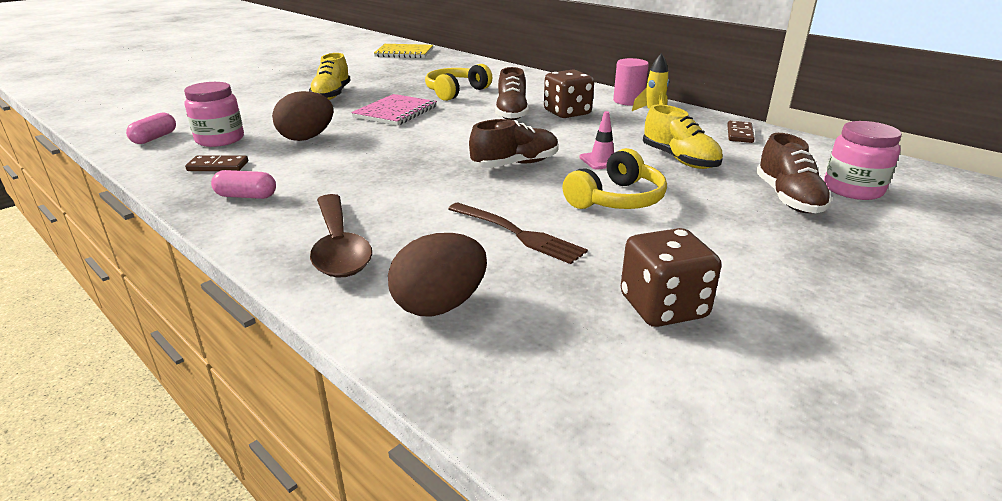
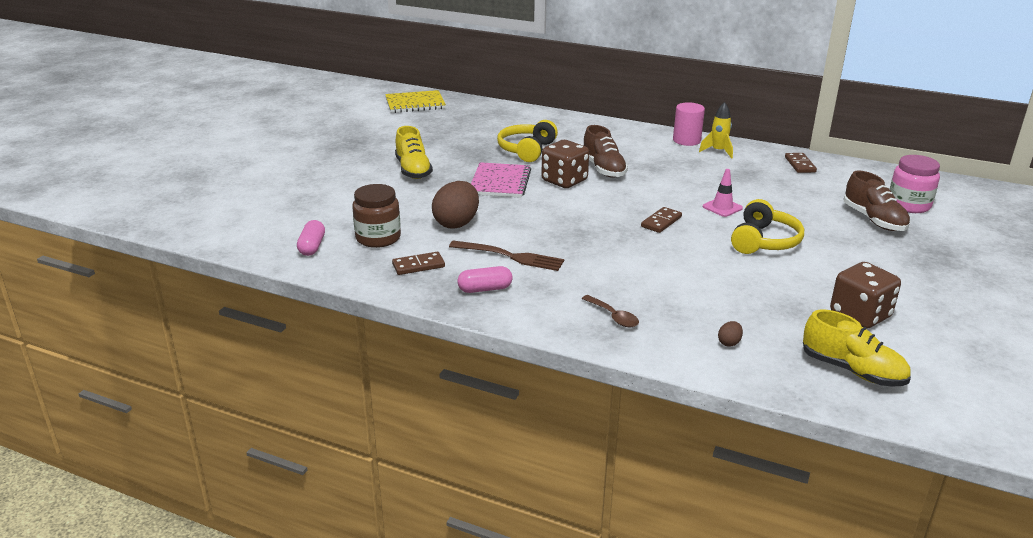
camera: 20 degrees left, 0 degrees up
(220, 139) = (378, 238): pink jar -> brown jar
(339, 247) = (613, 316): brown spoon -> brown spoon, size x0.51
(440, 305) = (729, 343): brown egg -> brown egg, size x0.42
(515, 164) = (661, 222): brown shoe -> brown domino
(517, 233) = (724, 282): brown fork -> brown fork (510, 256)
(567, 113) = (649, 161): brown dice -> brown dice (564, 181)
(679, 160) = (777, 197): yellow shoe -> yellow shoe (852, 370)

